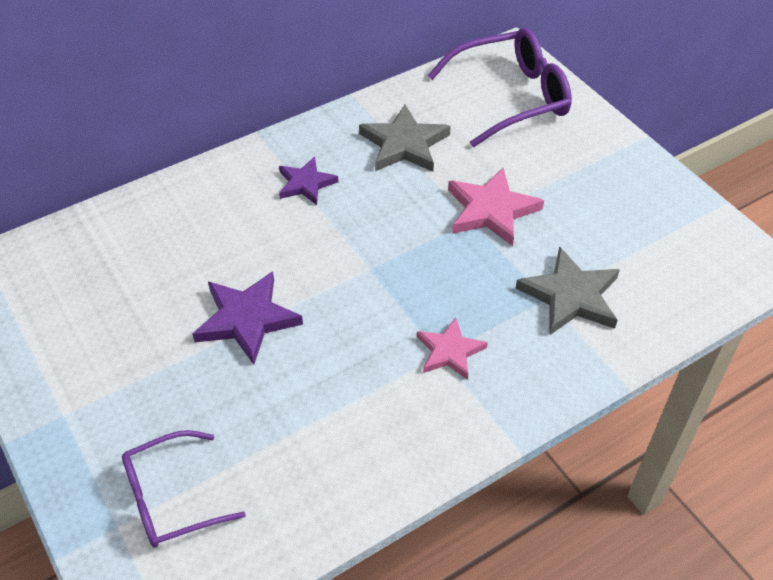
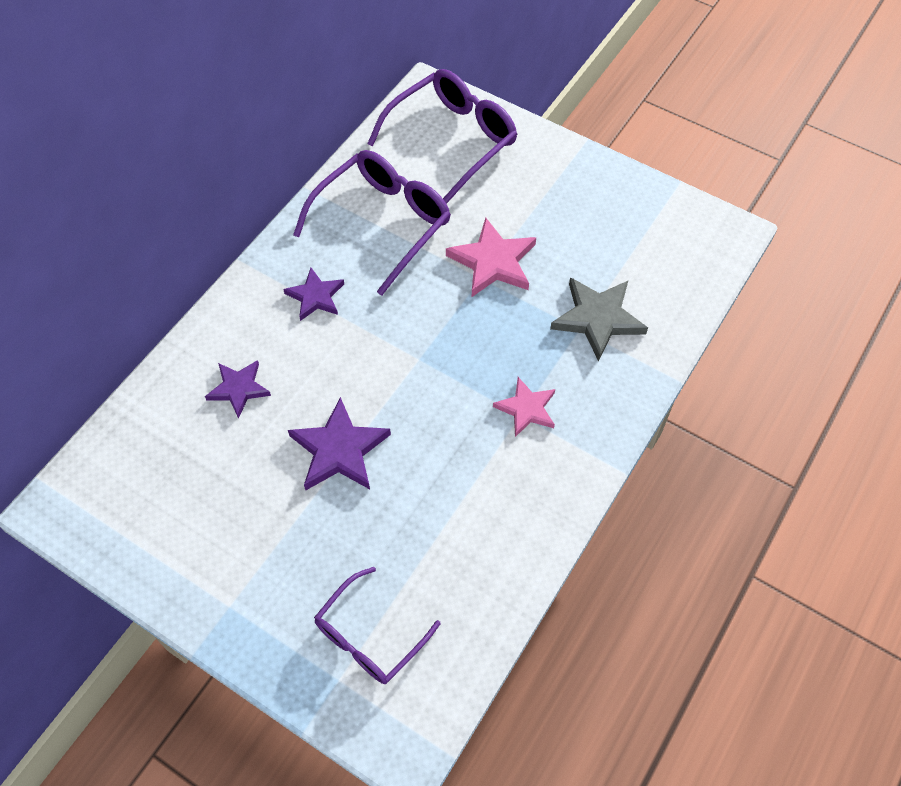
camera: 25 degrees left, 10 degrees up
(190, 234) = (238, 388): none -> purple star
(404, 144) = (383, 223): grey star -> purple glasses

